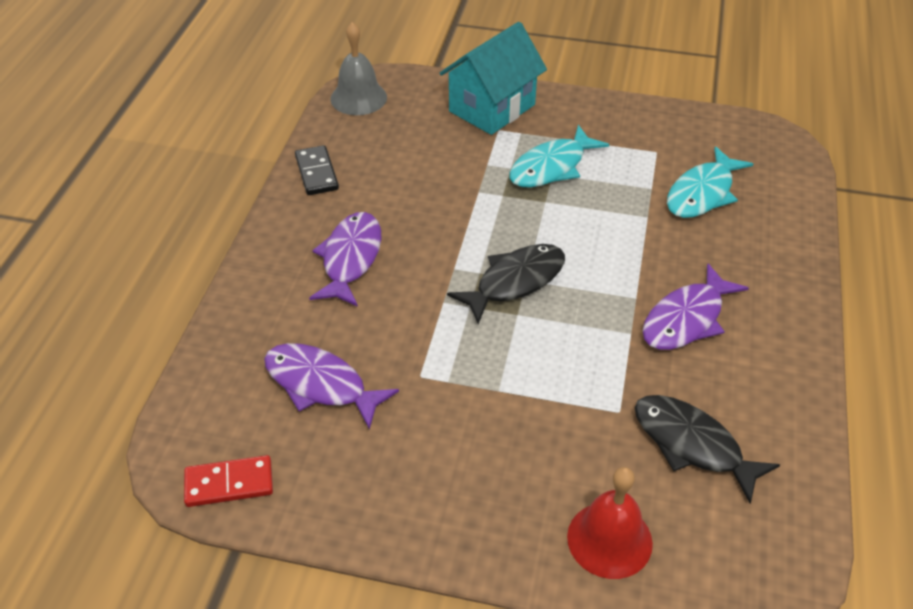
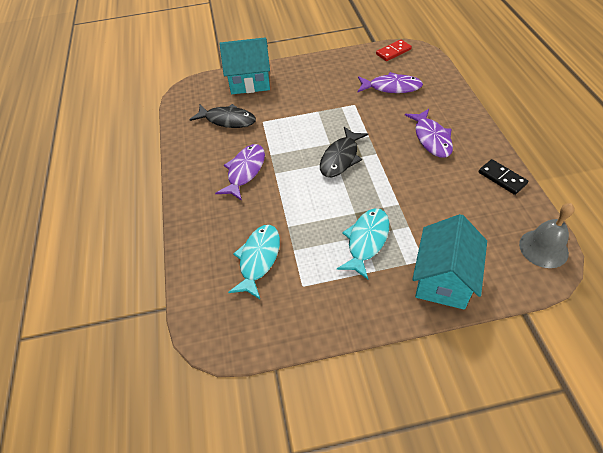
camera: 160 degrees right, 5 degrees up
(609, 539) = (250, 82): red bell -> turquoise house

